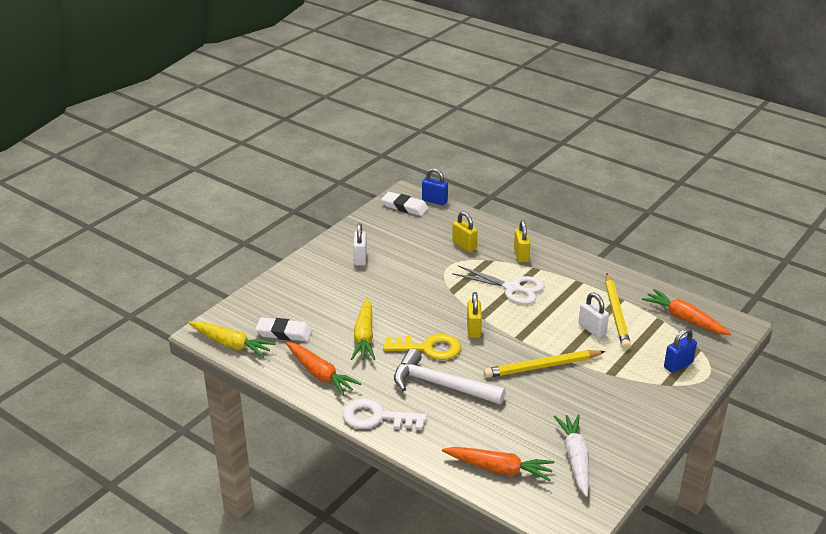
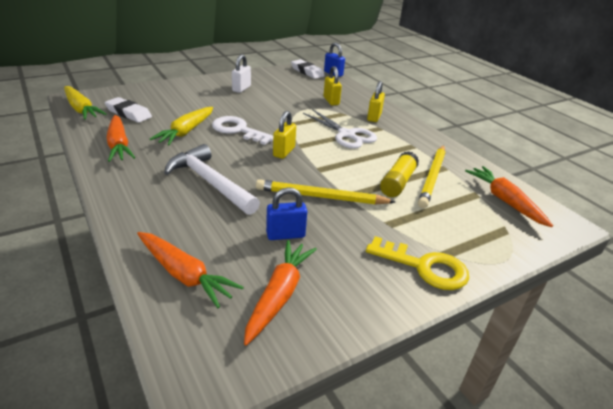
camera: 20 degrees right, 0 degrees up
(377, 417) = (123, 189): white key -> white key (238, 130)
(428, 348) = (230, 153): yellow key -> yellow key (424, 267)
(575, 458) = (279, 295): white carrot -> orange carrot
(592, 329) = (398, 182): white padlock -> yellow glue stick
(678, 365) = (473, 239): blue padlock -> blue padlock (285, 235)

